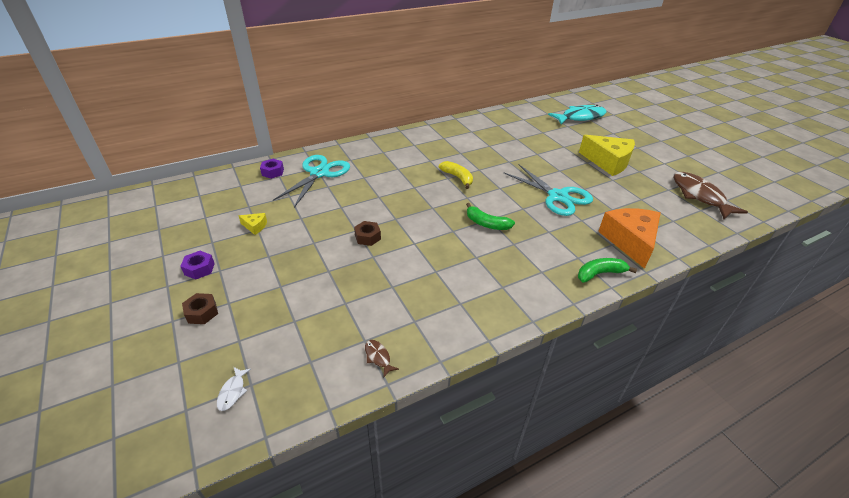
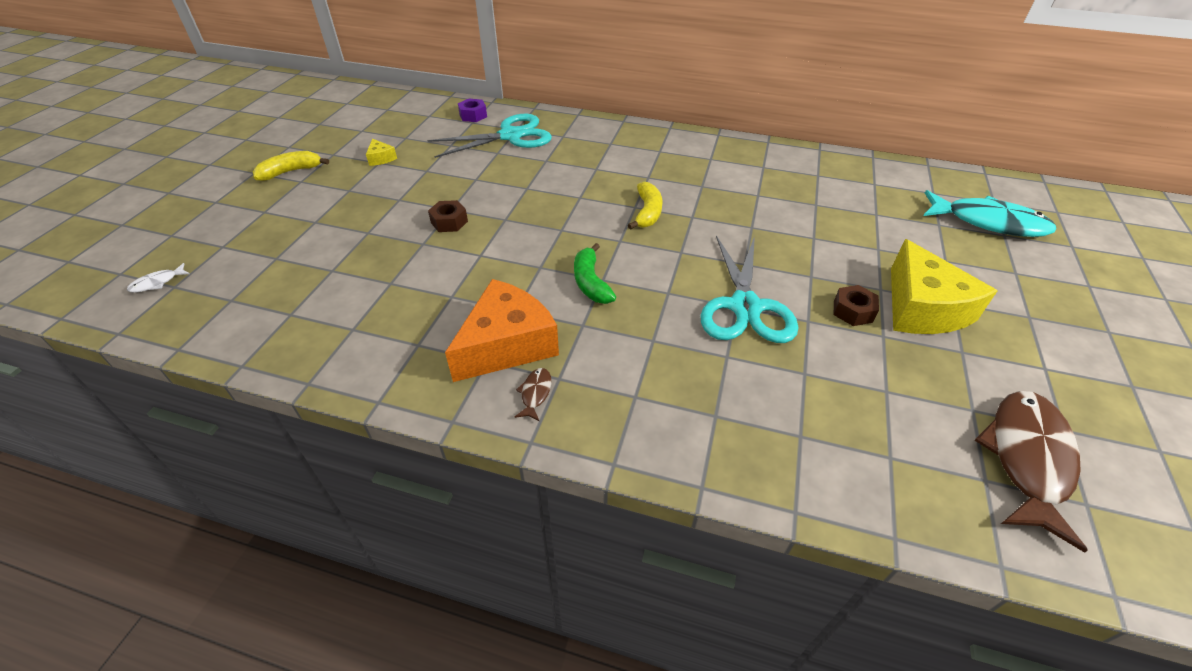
camera: 45 degrees right, 5 degrees up
(199, 269) = (291, 172): purple nut -> yellow banana
(202, 312) = (238, 208): brown nut -> brown nut (852, 311)
(378, 357) = (274, 337): brown fish -> brown fish (535, 393)
(600, 274) = (628, 436): green banana -> none
(630, 241) = (752, 431): orange cheese -> orange cheese (507, 344)

